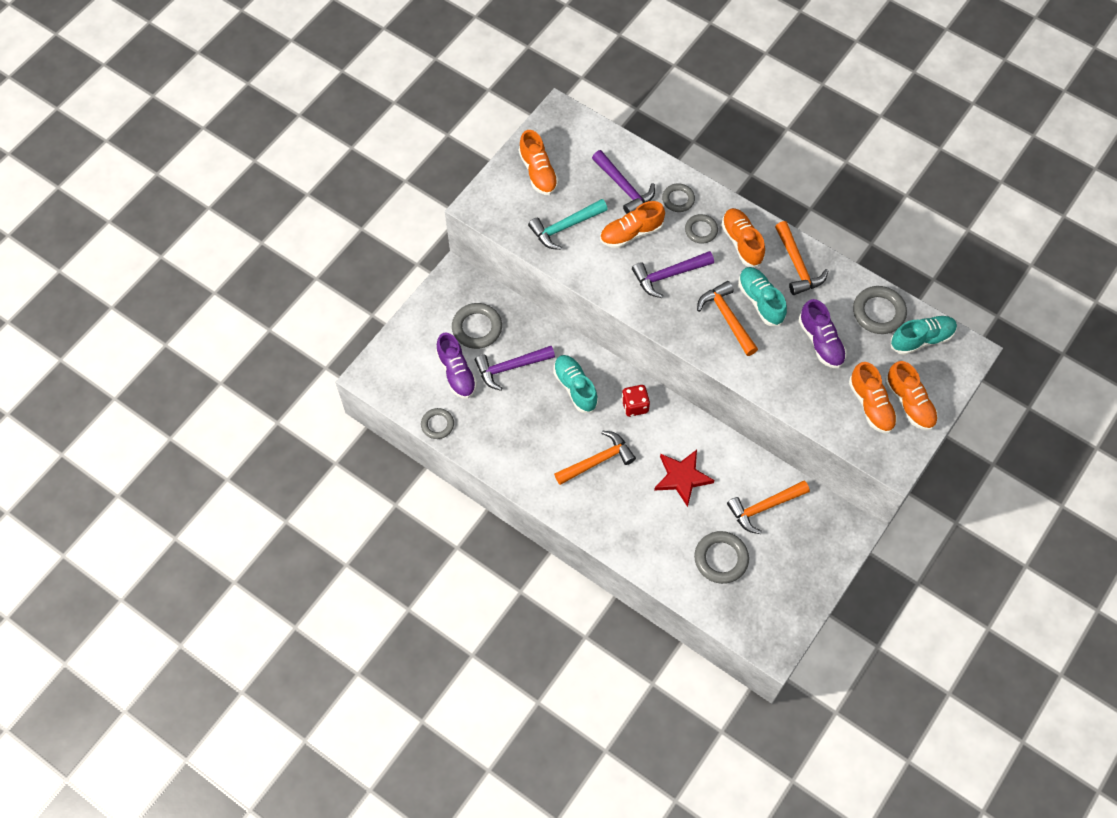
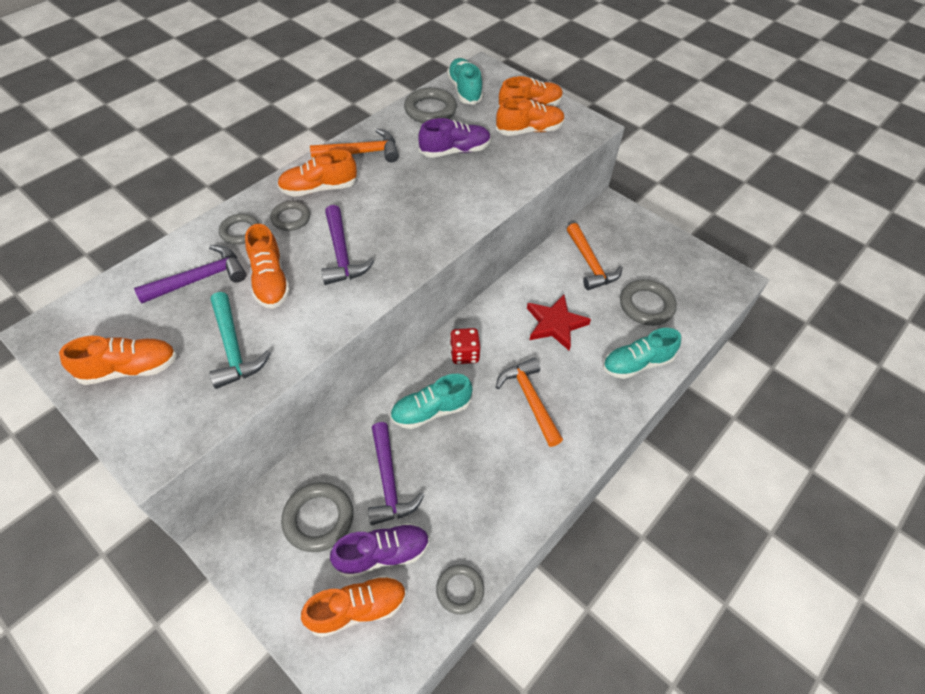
camera: 85 degrees left, 10 degrees down
(419, 364) = (357, 609): none -> orange shoe
(727, 318) = (411, 213): orange hammer -> none
(760, 301) = (397, 185): turquoise shoe -> turquoise shoe (637, 363)

